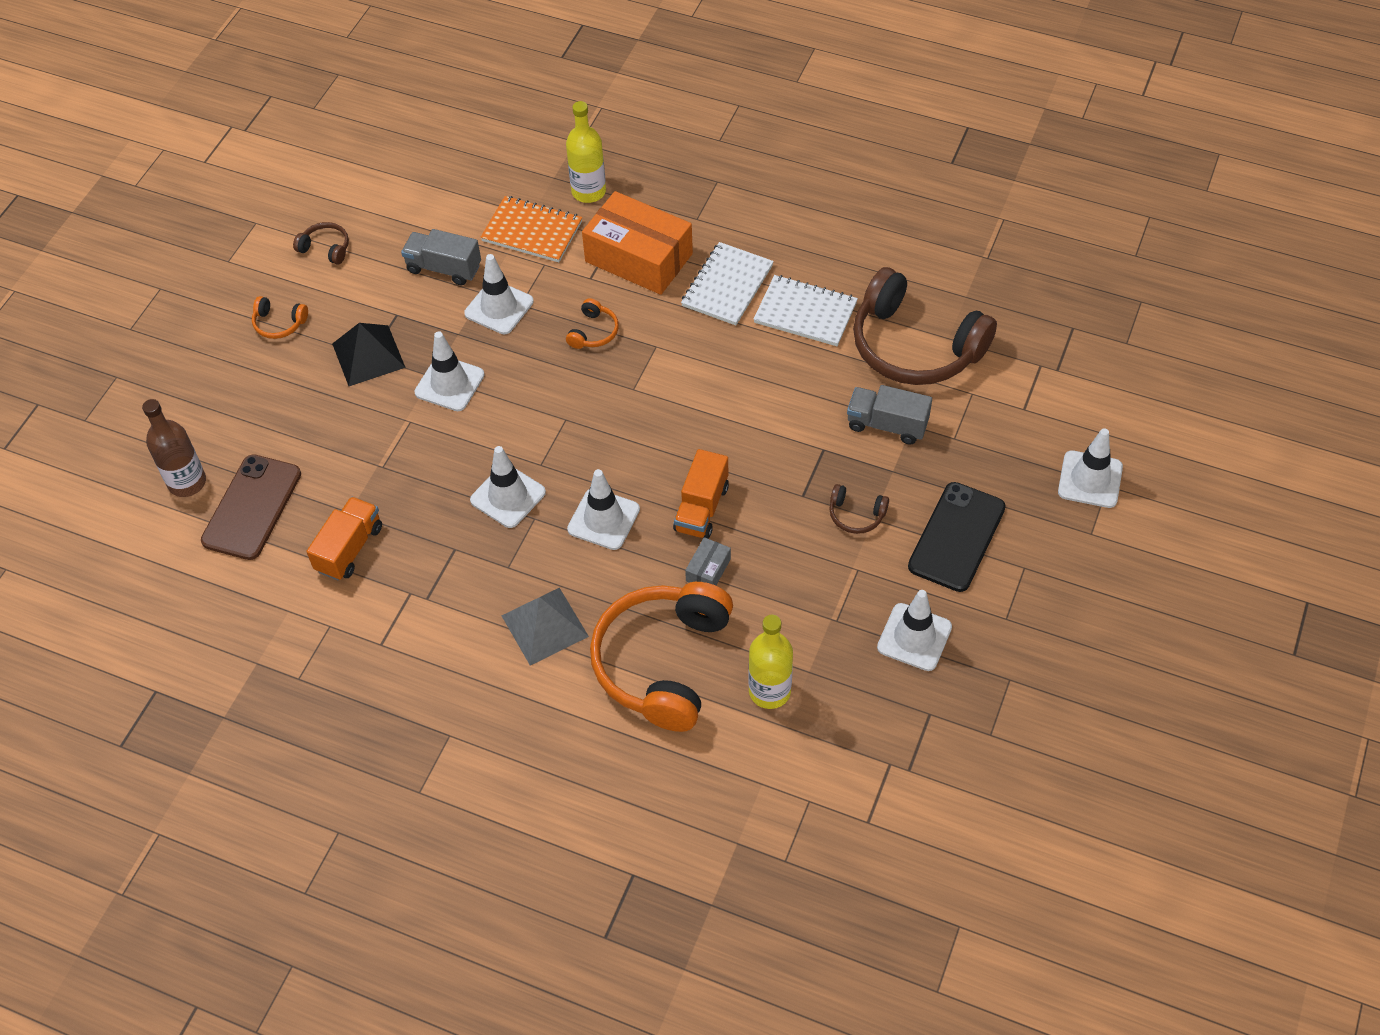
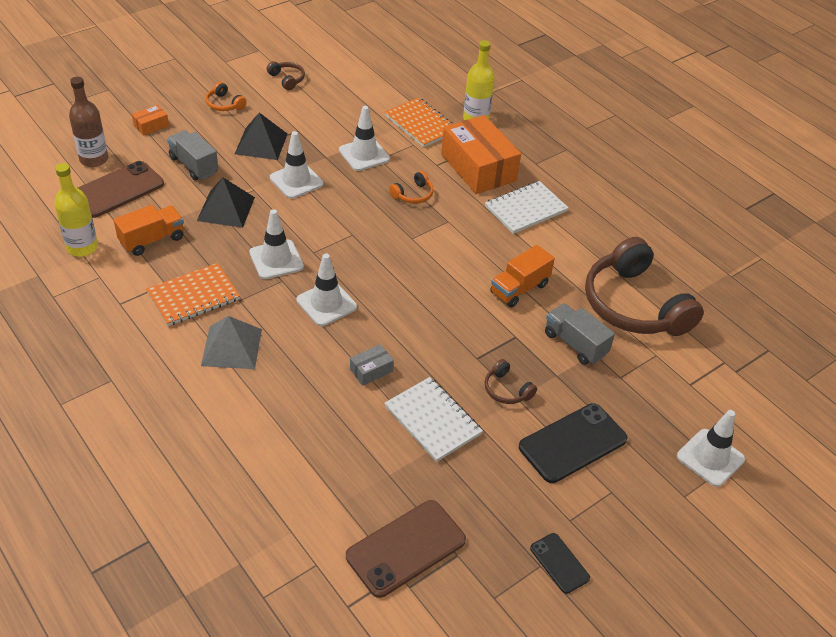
camera: 25 degrees right, 10 degrees down
(216, 400) = (151, 125): none -> orange box
(399, 463) = (226, 209): none -> black pyramid
(444, 268) = (348, 119): grey truck -> grey truck (194, 165)
(454, 590) = (193, 296): none -> orange notebook
(663, 662) = (290, 412): orange headphones -> none
(701, 508) = (398, 330): orange truck -> orange truck (519, 289)
(769, 691) = (349, 472): yellow bottle -> yellow bottle (82, 247)
(805, 313) = (568, 249): white notebook -> white notebook (432, 420)
(878, 735) = (406, 548): none -> brown phone
(914, 637) = (487, 494): white traffic cone -> none
(1025, 666) = (559, 563): none -> black phone

